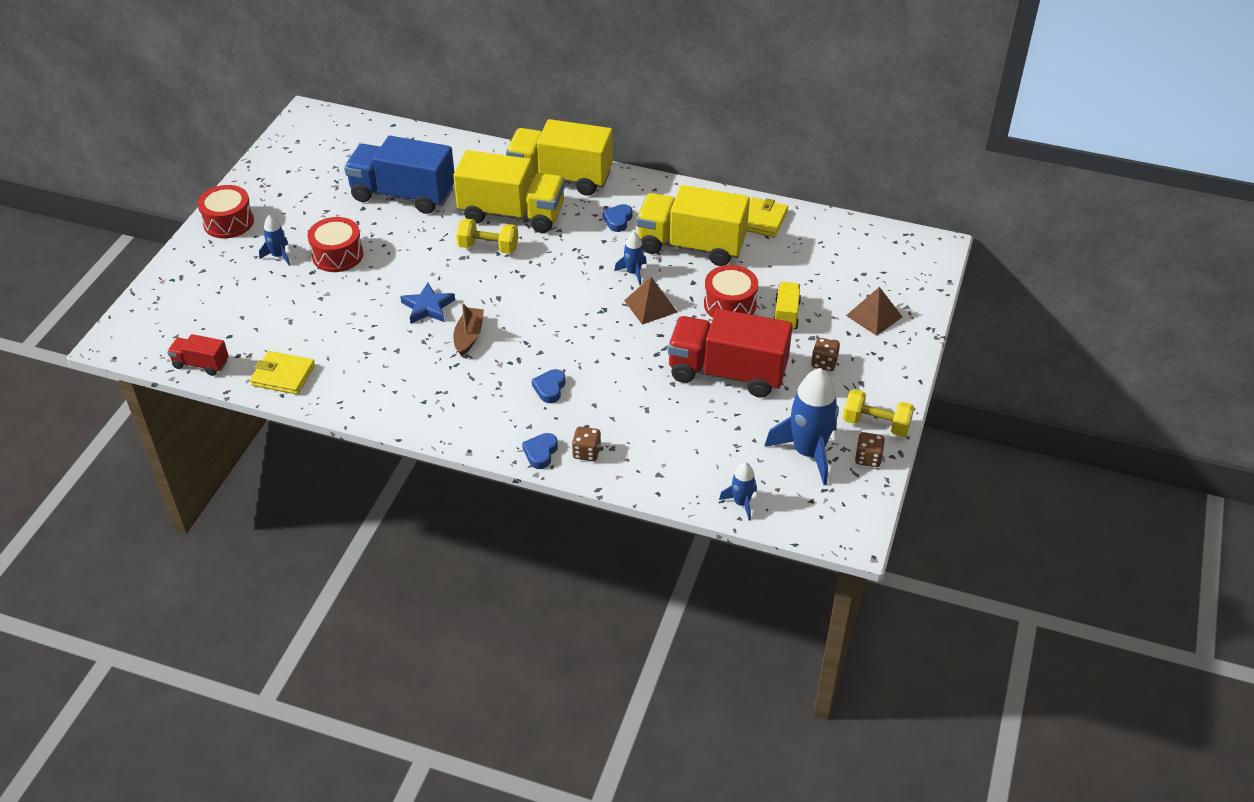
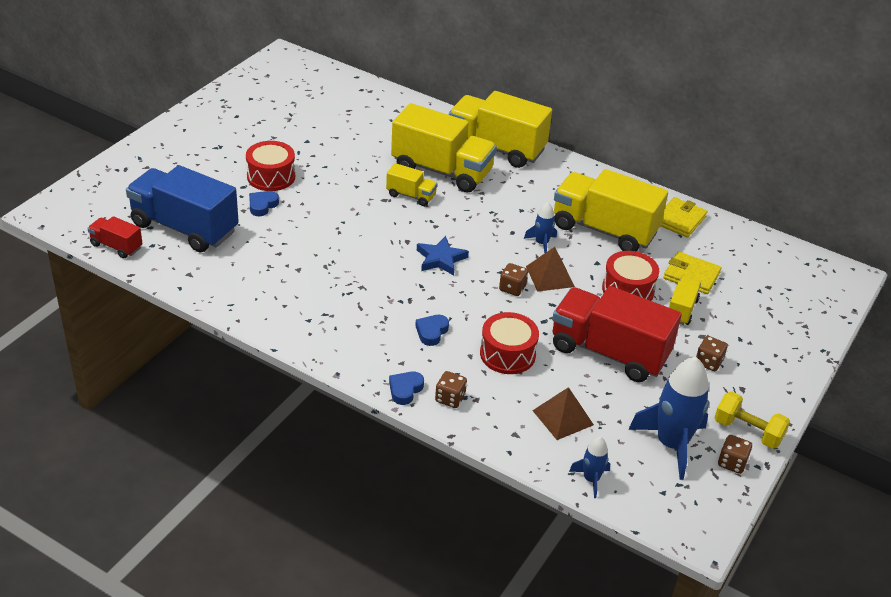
camera: 10 degrees right, 5 degrees down
(228, 222) = (183, 131): red drum -> red drum (507, 354)
(279, 256) = (218, 167): blue rocket -> none
(283, 375) = (187, 271): yellow wallet -> yellow wallet (691, 275)
(403, 195) = (347, 136): blue truck -> blue truck (184, 228)
(428, 307) = (339, 237): blue star -> blue star (440, 259)
(469, 336) = (369, 270): brown boat -> none
(488, 247) = (411, 195): yellow dumbbell -> yellow truck
(617, 326) = (512, 288): none -> brown dice
(618, 220) = (540, 194): blue heart -> blue heart (262, 205)
(874, 316) = (770, 328): brown pyramid -> brown pyramid (563, 417)

